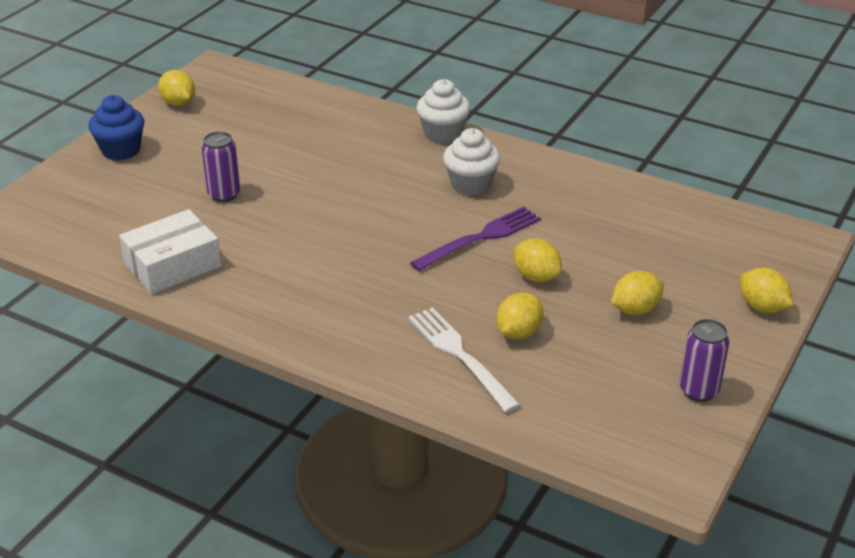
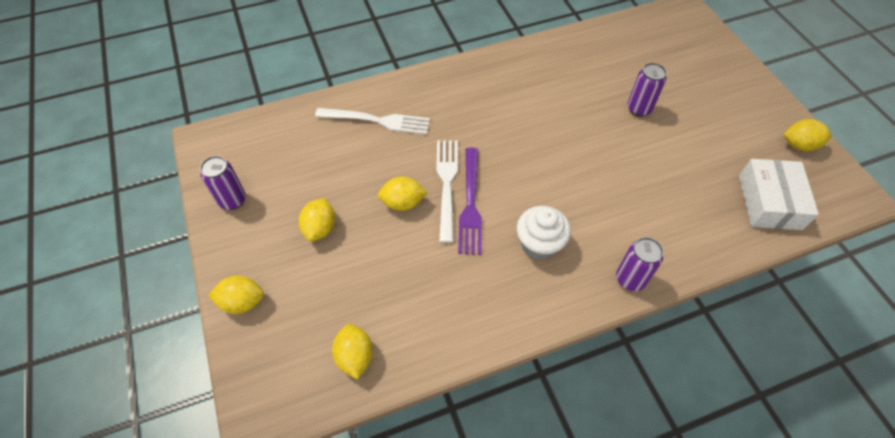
camera: 130 degrees right, 20 degrees up
(121, 150) = (739, 87): blue cupcake -> none
(172, 265) = (577, 54): white box -> white box (769, 202)
(443, 134) = (630, 279): white cupcake -> purple can
(478, 263) = (446, 184): none -> white fork
(519, 333) = (365, 157): yellow lemon -> yellow lemon (355, 357)

